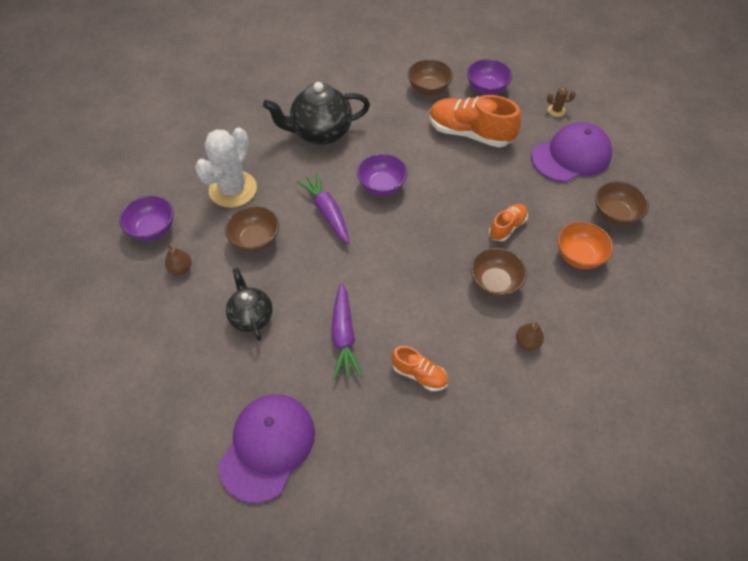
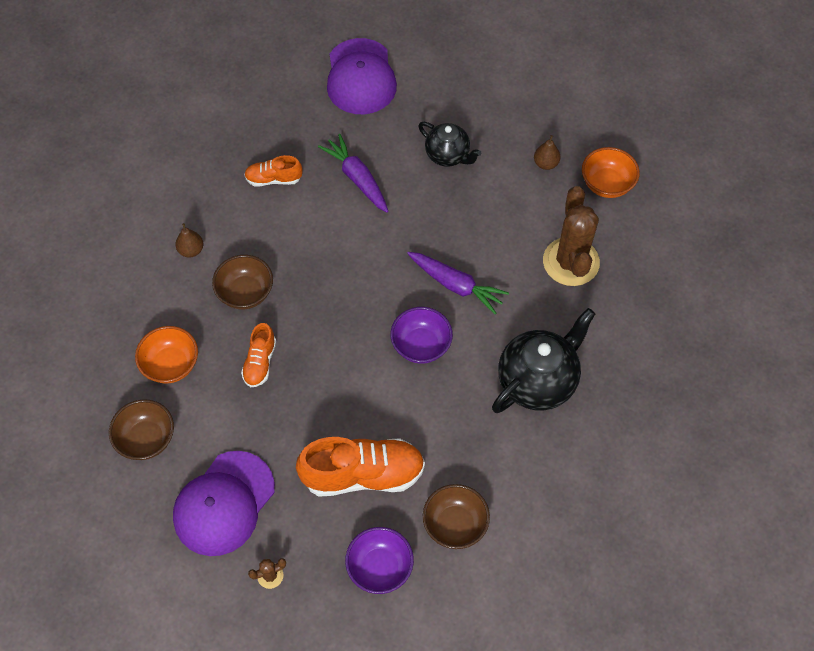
camera: 150 degrees right, 5 degrees up
(153, 229) = (607, 184): purple bowl -> orange bowl
(233, 189) = (571, 262): white cactus -> brown cactus
(255, 240) = (502, 222): brown bowl -> none

